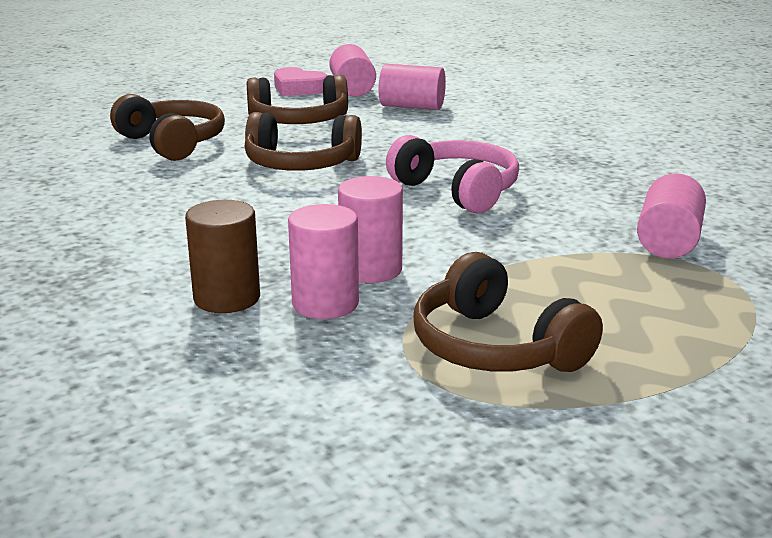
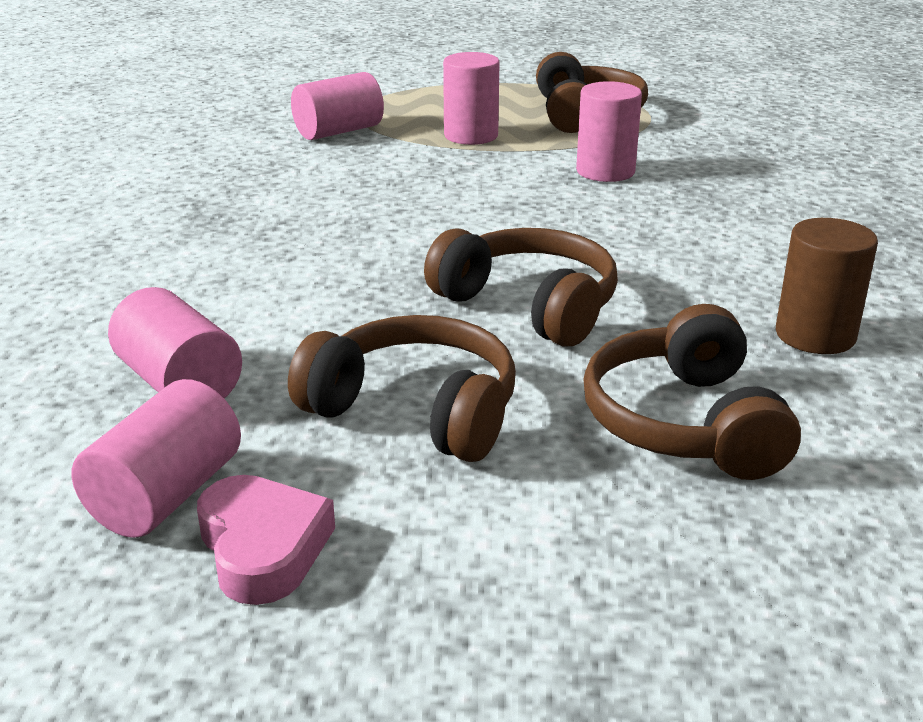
camera: 145 degrees left, 5 degrees up
(227, 298) = (747, 181): brown cylinder -> brown cylinder (815, 335)
(325, 304) = (670, 159): pink cylinder -> pink cylinder (471, 136)
(457, 190) = (409, 216): pink headphones -> none

